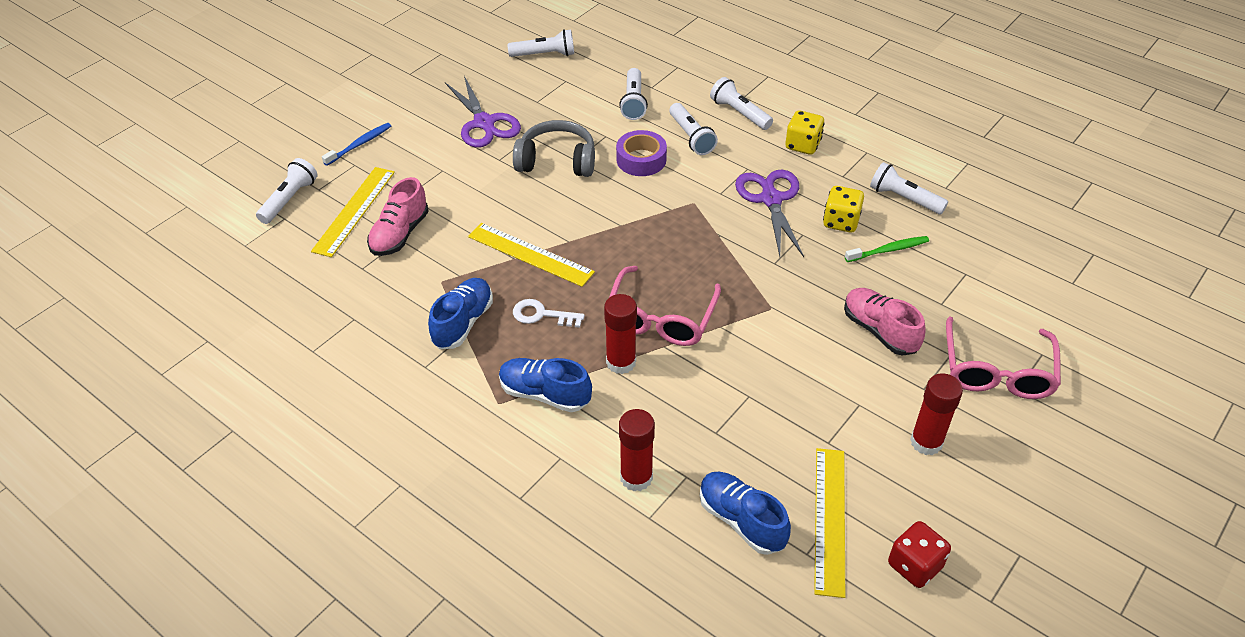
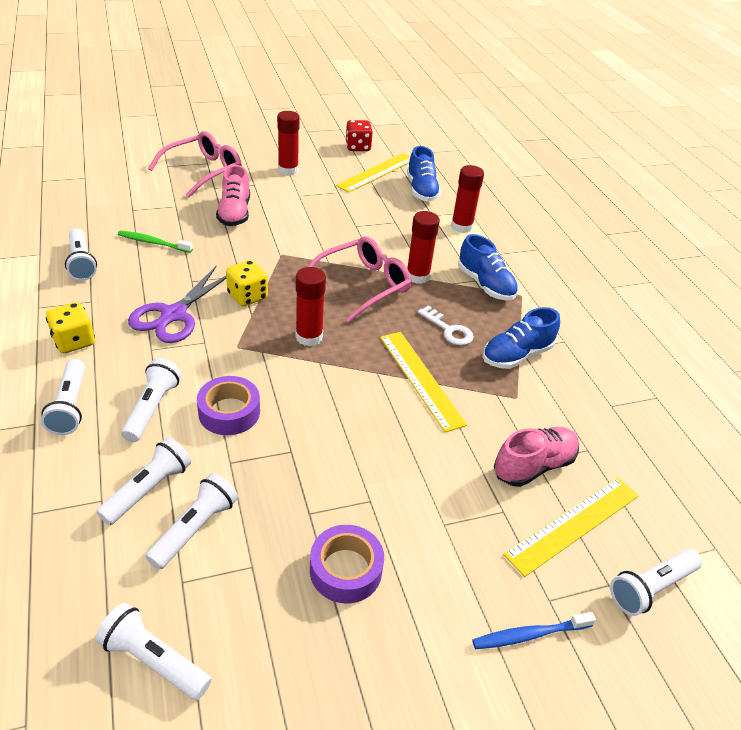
camera: 150 degrees left, 5 degrees down
(484, 123) = (346, 570): purple scissors -> purple tape
(557, 161) = (311, 460): grey headphones -> none
(586, 100) = (195, 528): none -> white flashlight
(651, 240) = (309, 337): none -> red glue stick
(841, 222) = (152, 273): yellow dice -> yellow dice (247, 296)

